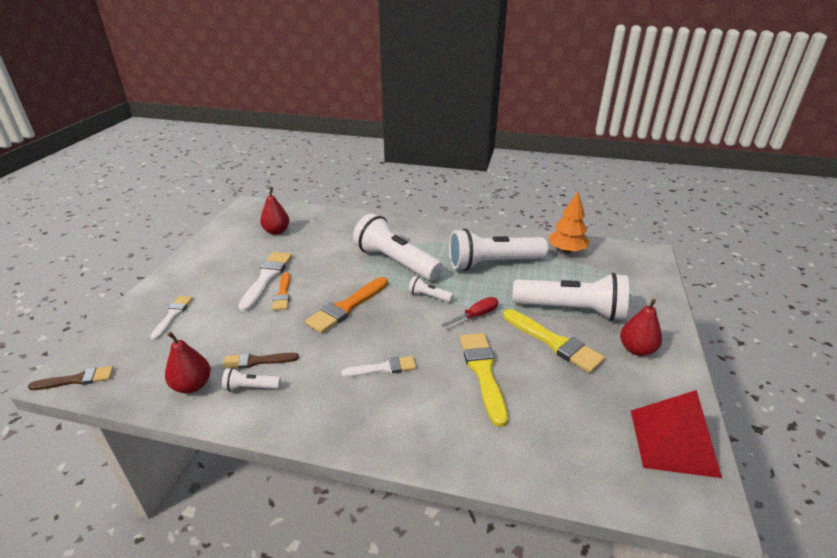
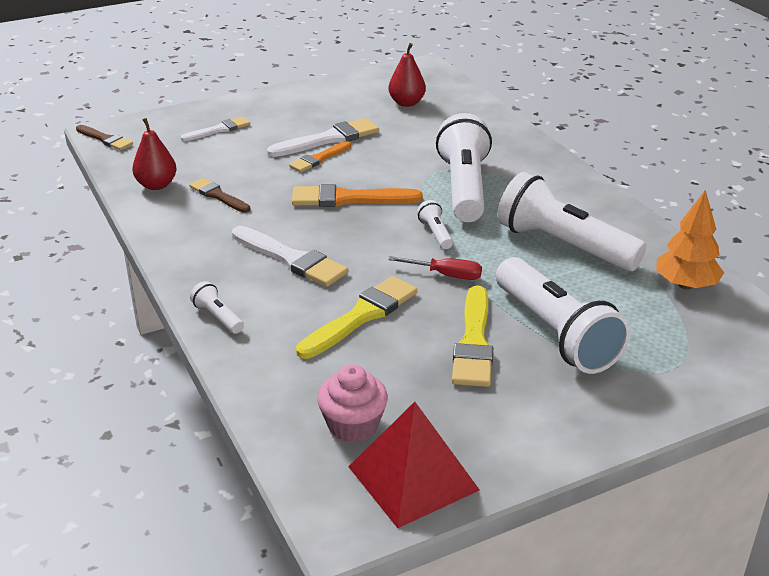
camera: 50 degrees right, 0 degrees up
(250, 387) = (186, 210): white flashlight -> white flashlight (218, 317)
(383, 368) = (291, 259): white brush -> white brush, size x1.61
(600, 441) = (353, 425): none -> pink cupcake
(636, 349) = (547, 406): red pear -> none

